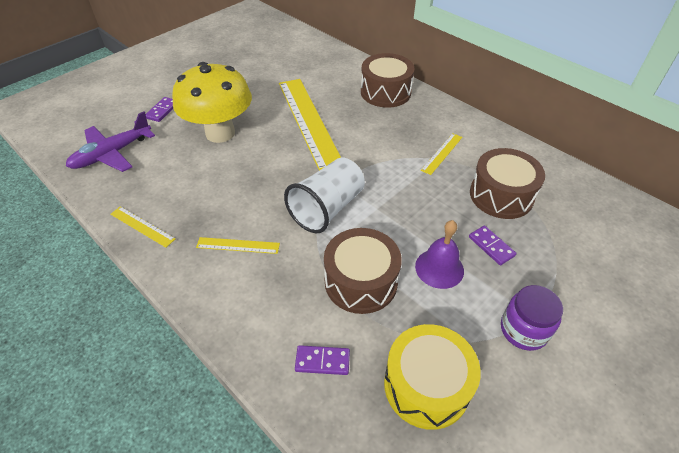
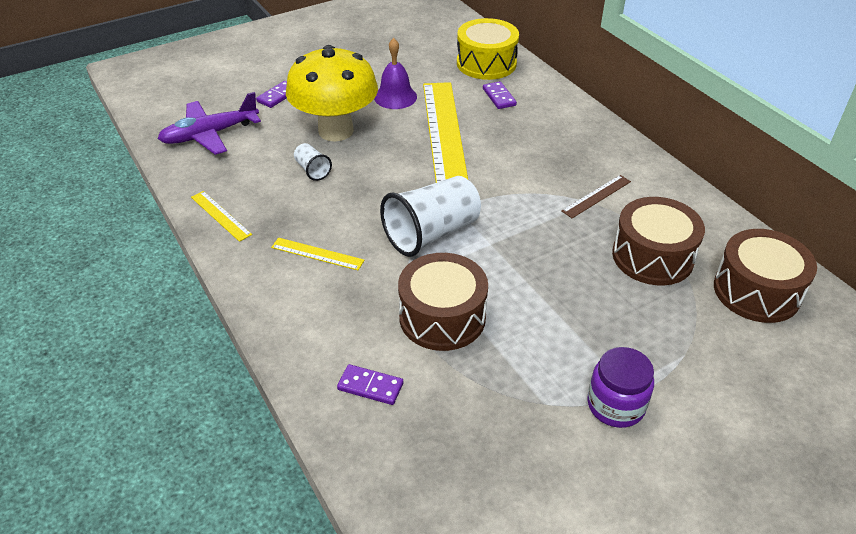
camera: 15 degrees right, 5 degrees down
(211, 170) = (312, 170): none -> white cup
(385, 92) = (553, 113): brown drum -> brown drum (756, 291)
(426, 385) = (477, 435): yellow drum -> yellow drum (486, 63)
(439, 268) = (540, 321): purple bell -> purple bell (395, 97)
(442, 153) = (596, 196): yellow ruler -> brown ruler
(491, 246) = (615, 310): purple domino -> purple domino (499, 97)

